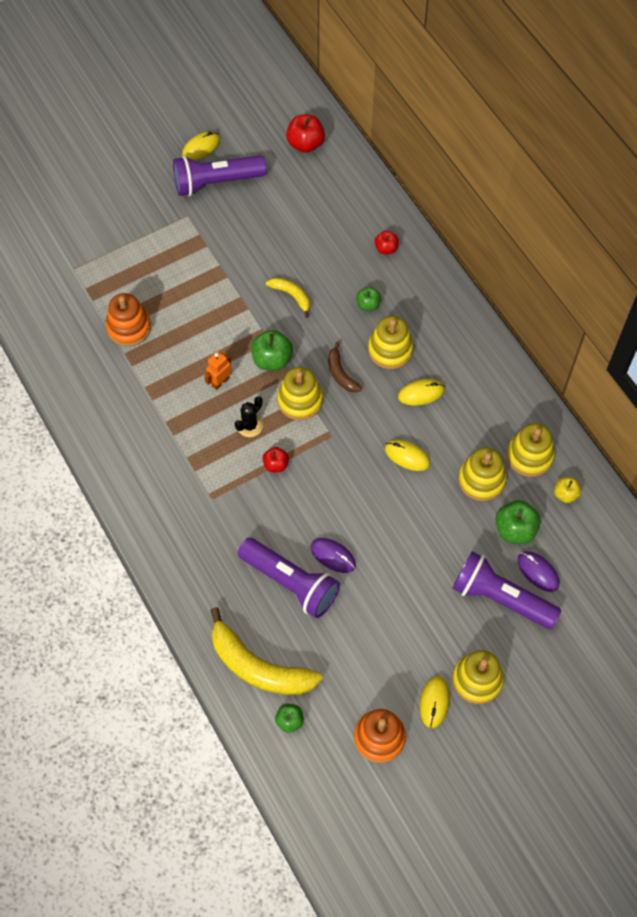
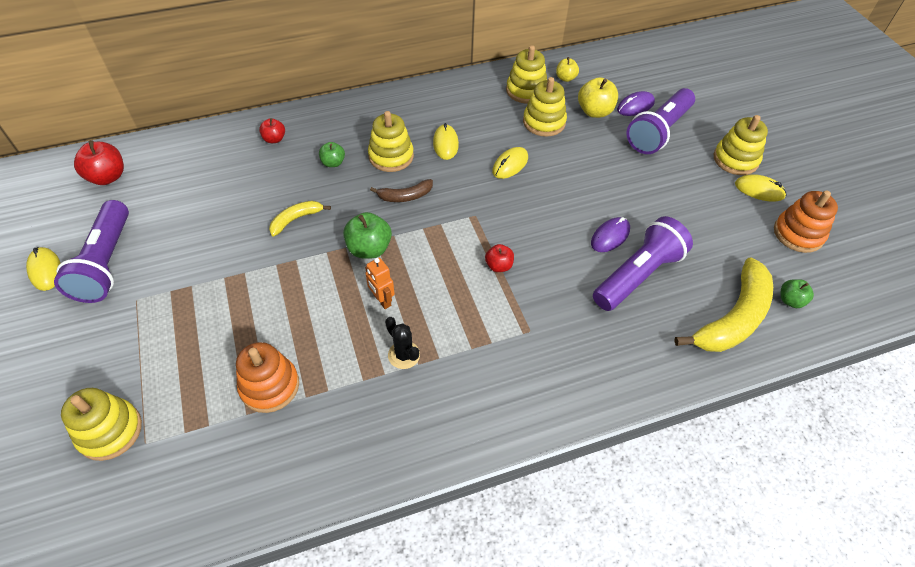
camera: 80 degrees left, 10 degrees down
(249, 426) = (445, 281): black cactus -> black cactus (404, 355)
(300, 400) = (427, 233): yellow stacking toy -> yellow stacking toy (110, 431)
(515, 529) = (594, 111): green apple -> yellow apple

